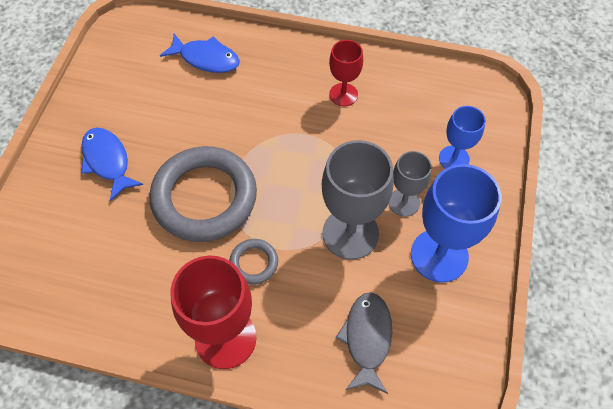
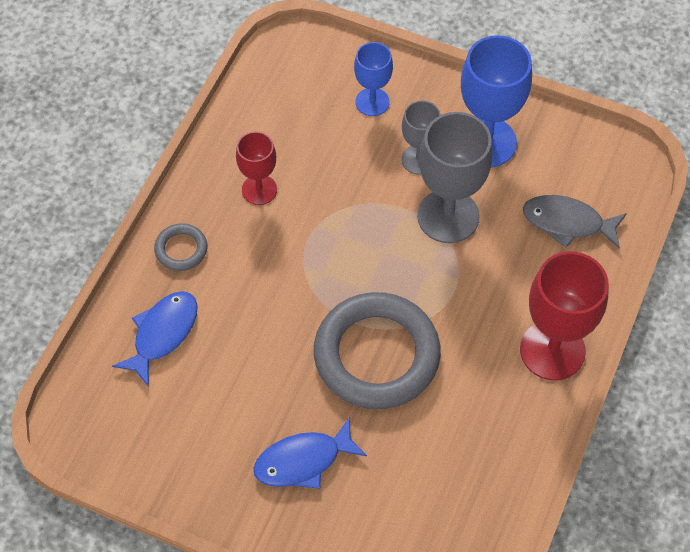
camera: 80 degrees left, 0 degrees up
(254, 263) = (469, 313): grey ring -> grey ring (181, 249)

